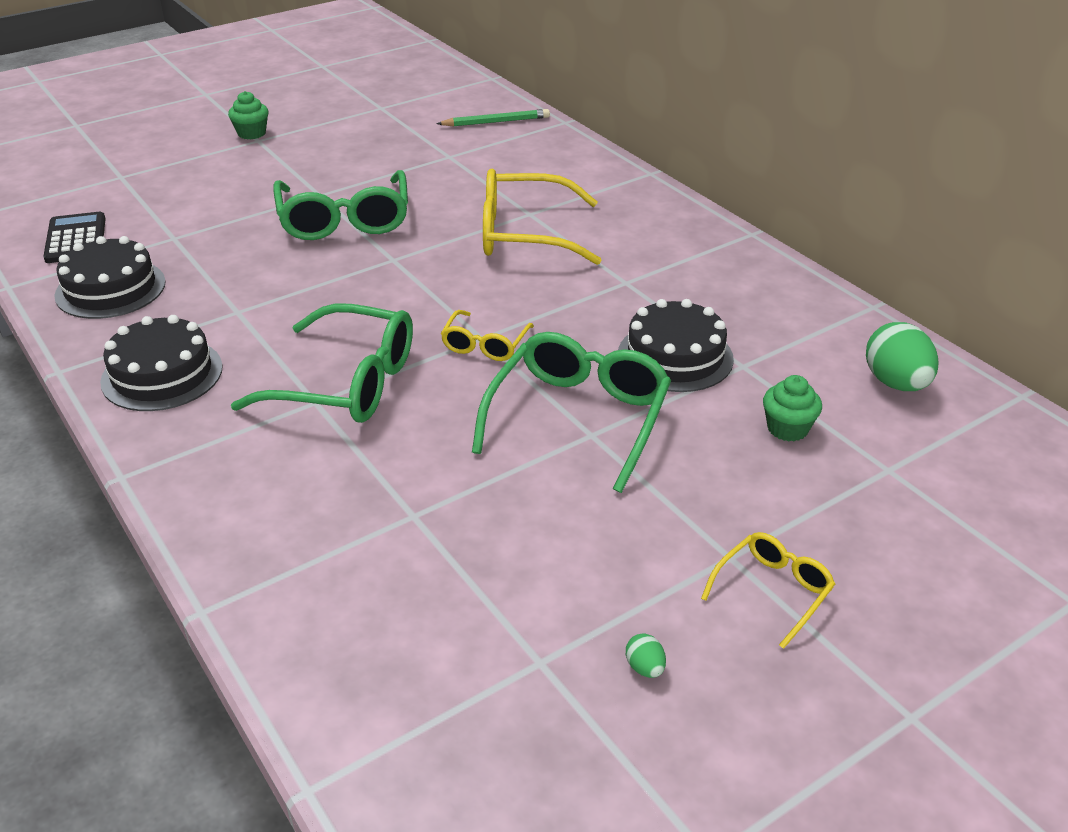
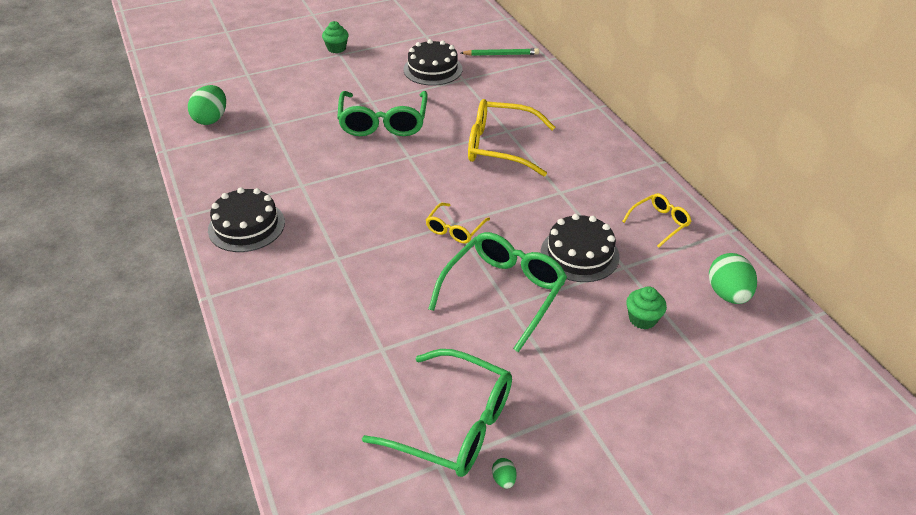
camera: 10 degrees right, 5 degrees up
(76, 239) = (211, 119): black calculator -> green egg
(110, 289) = (226, 159): black cake -> black cake (433, 69)
(346, 383) = (359, 247): green glasses -> green glasses (454, 424)
(772, 591) = (600, 438): yellow glasses -> yellow glasses (659, 223)

